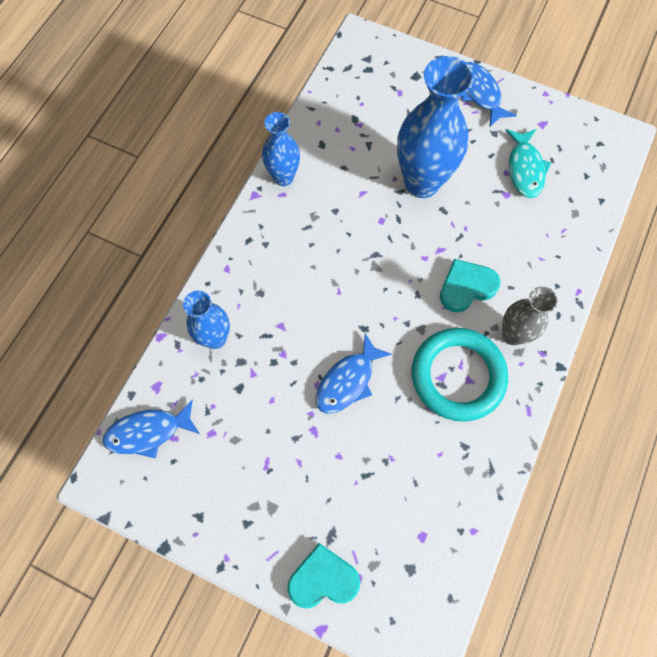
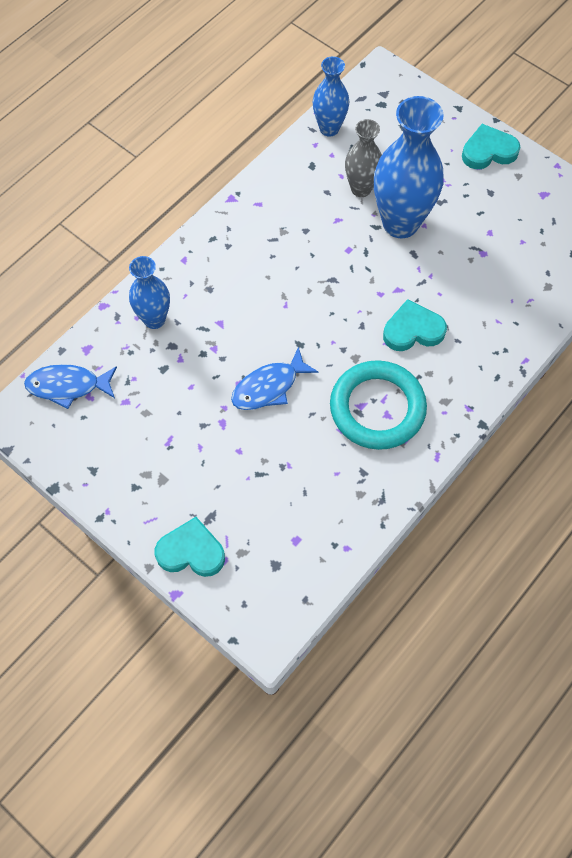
camera: 15 degrees right, 5 degrees down
(283, 177) = (264, 188): blue vase -> blue vase (329, 128)
(480, 93) = (488, 151): blue fish -> turquoise heart
(513, 335) = (445, 384): grey vase -> grey vase (361, 189)
(525, 169) = (510, 233): turquoise fish -> none

